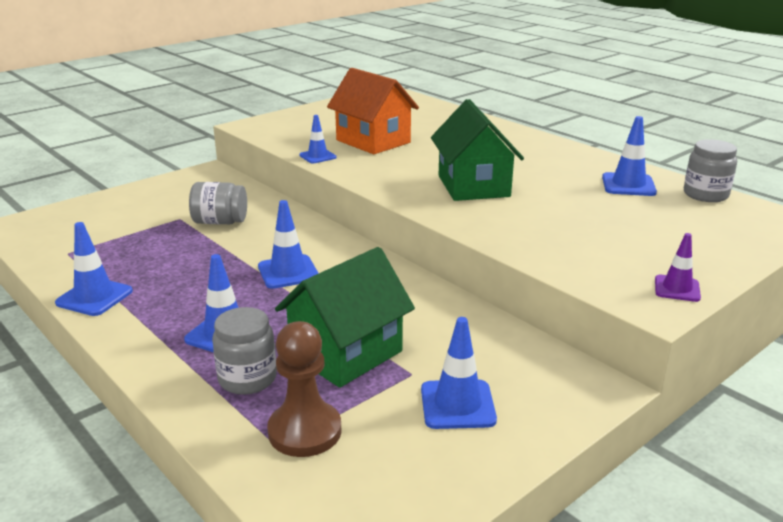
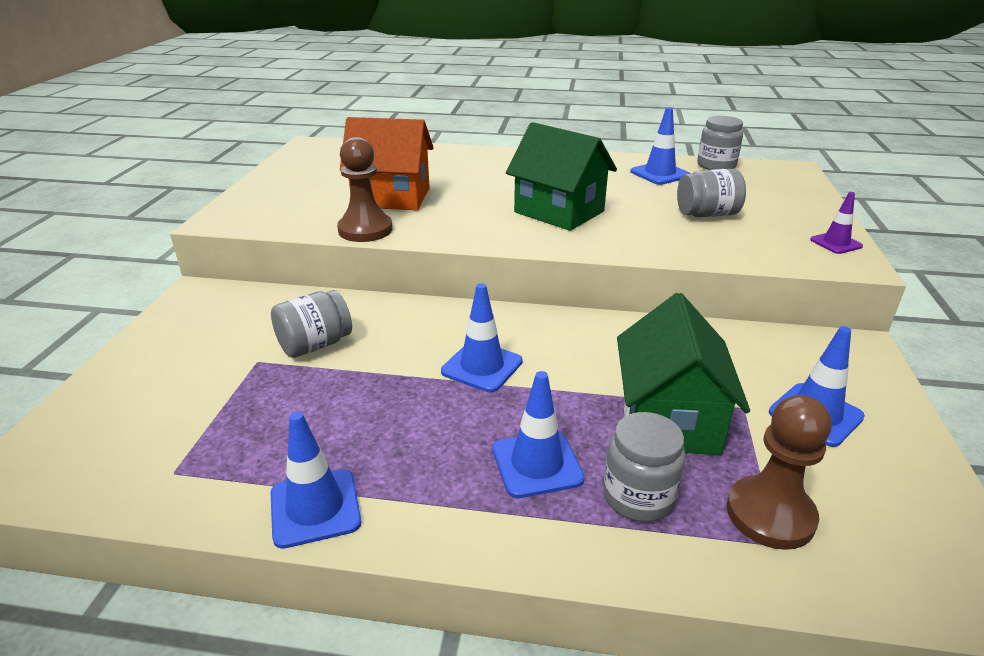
camera: 40 degrees left, 5 degrees up
(317, 156) = (365, 230): blue traffic cone -> brown pawn
(599, 227) = (707, 214): none -> grey jar

